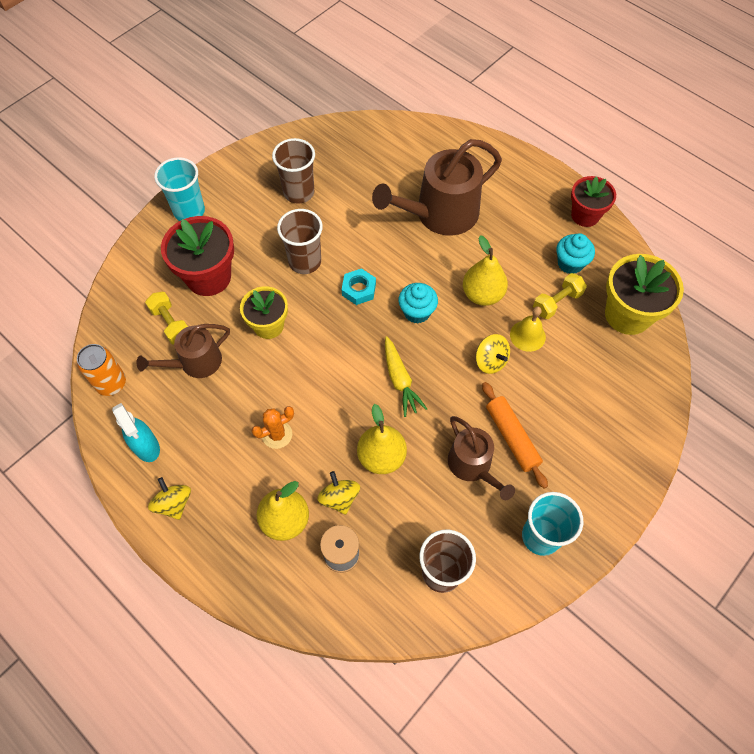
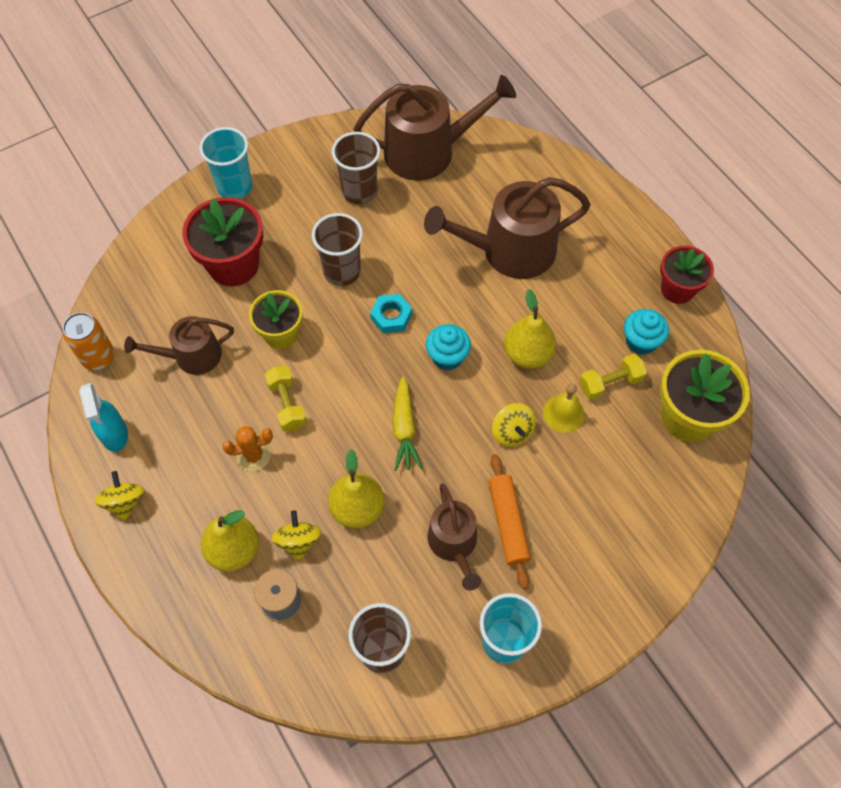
camera: 15 degrees right, 0 degrees up
(171, 324) = (178, 308): yellow dumbbell -> yellow dumbbell (287, 404)
(346, 148) = (428, 151): none -> brown watering can

